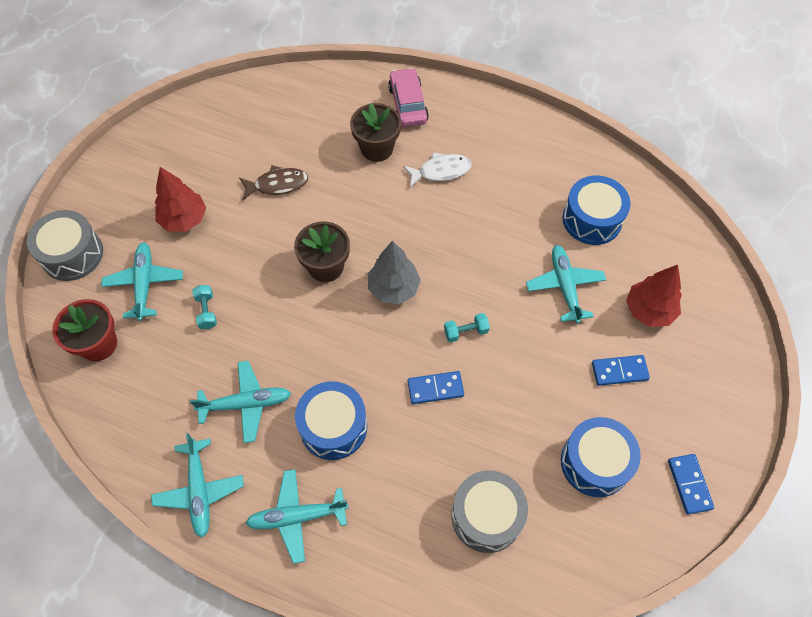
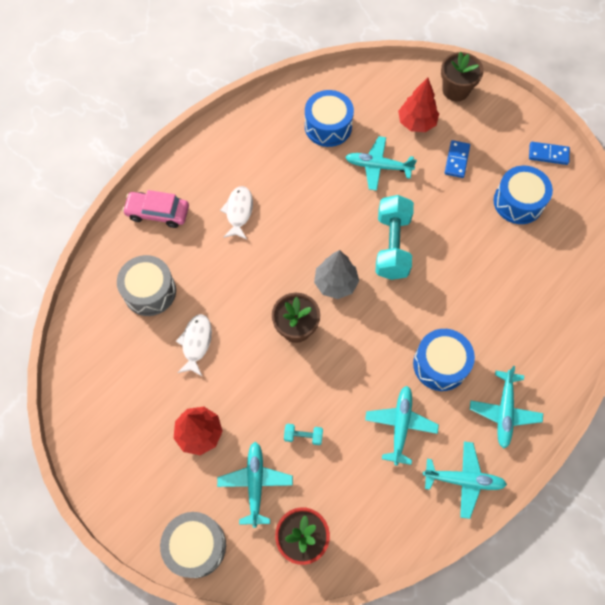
camera: 70 degrees left, 5 degrees up
(144, 284) = (255, 484): turquoise plane -> turquoise plane turned 75 degrees clockwise
(277, 184) = (196, 343): brown fish -> white fish
(377, 148) = (193, 252): brown flower pot -> brown flower pot (455, 90)
(435, 388) = (432, 282): blue domino -> none
(466, 332) = (392, 245): turquoise dumbbell -> turquoise dumbbell, size x2.27
(486, 516) = (537, 283): grey drum -> grey drum (150, 291)

